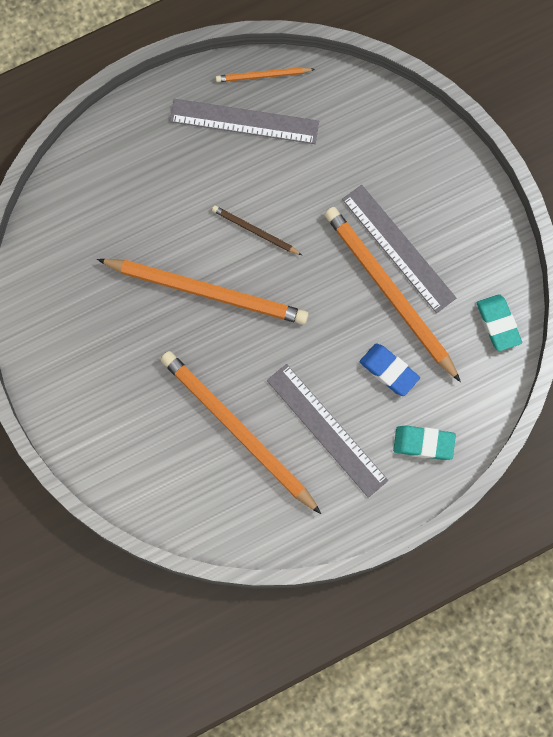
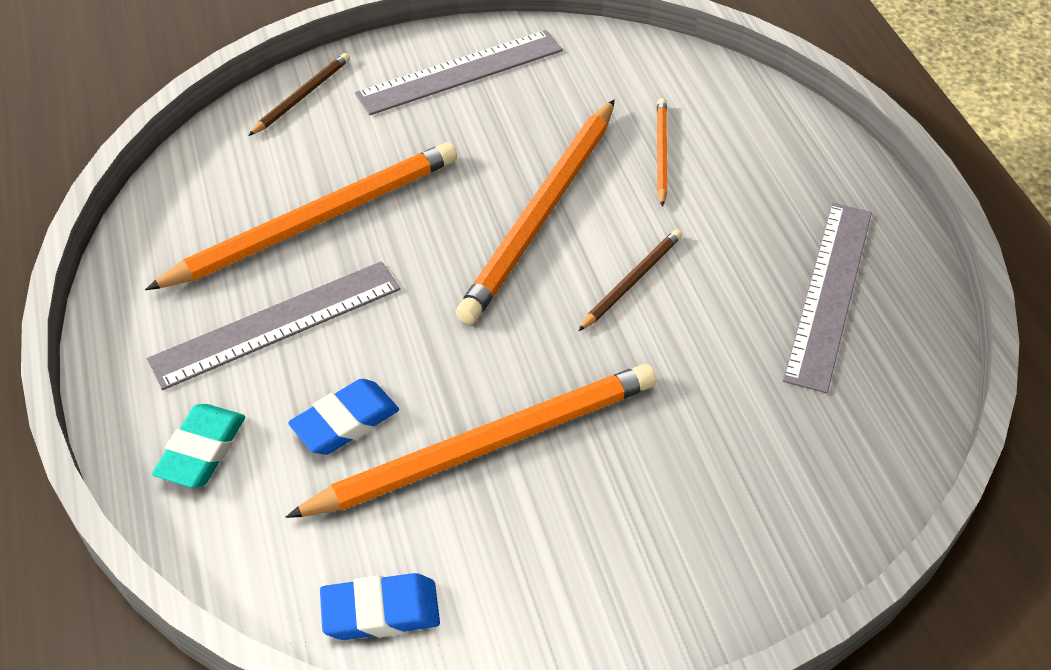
camera: 100 degrees right, 25 degrees down
(118, 475) = (301, 96): none -> brown pencil
(263, 76) = (915, 328): orange pencil -> orange pencil (661, 153)
(398, 248) = (566, 473): grey ruler -> grey ruler (460, 72)
(498, 324) = (381, 611): turquoise eraser -> blue eraser

